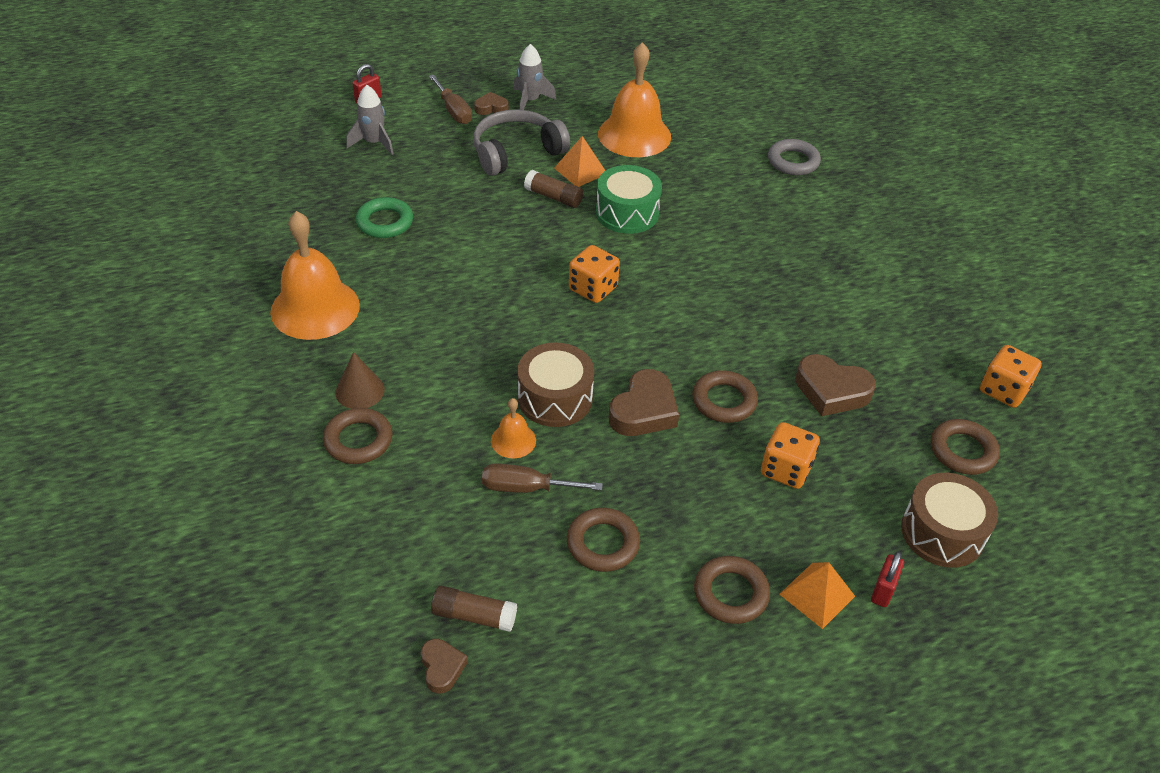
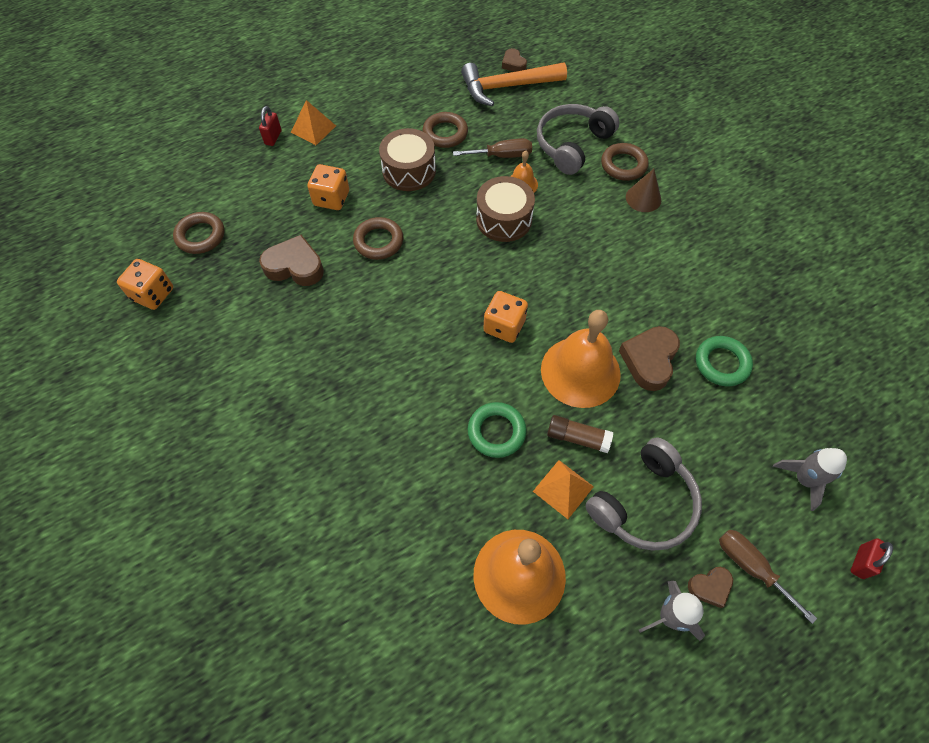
camera: 170 degrees right, 15 degrees up
(315, 308) = (719, 258): orange bell -> orange bell (580, 371)
(415, 486) = (572, 145): none -> grey headphones
(474, 616) = (506, 87): brown glue stick -> orange hammer
(627, 213) = (496, 432): green drum -> green ring
(644, 410) = (437, 222): brown heart -> brown heart (649, 360)
(730, 593) = (365, 121): brown ring -> none
(793, 161) = (320, 571): grey ring -> none
(942, 532) = (229, 177): brown drum -> brown drum (409, 171)

